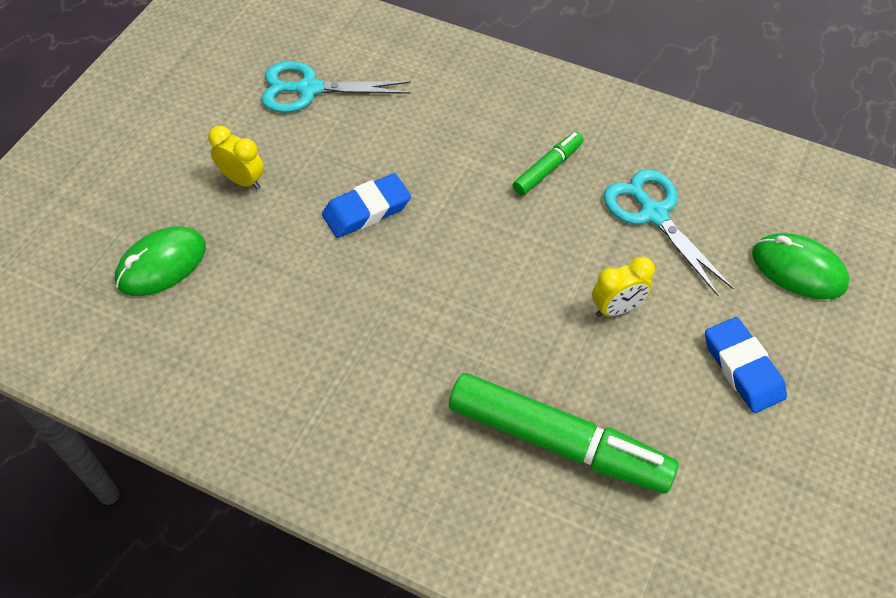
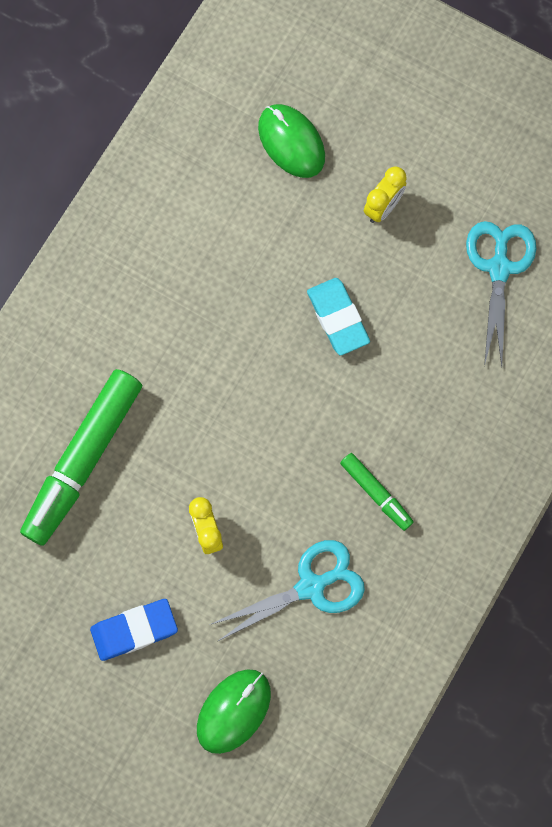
camera: 95 degrees right, 20 degrees up
(366, 210) = (338, 318): blue eraser -> turquoise eraser

